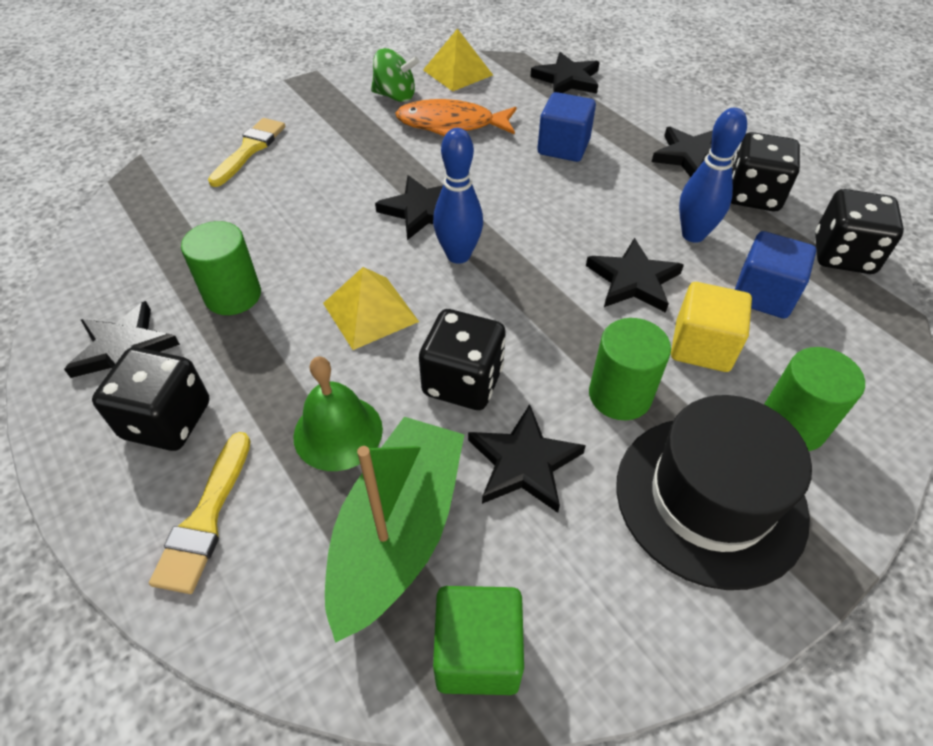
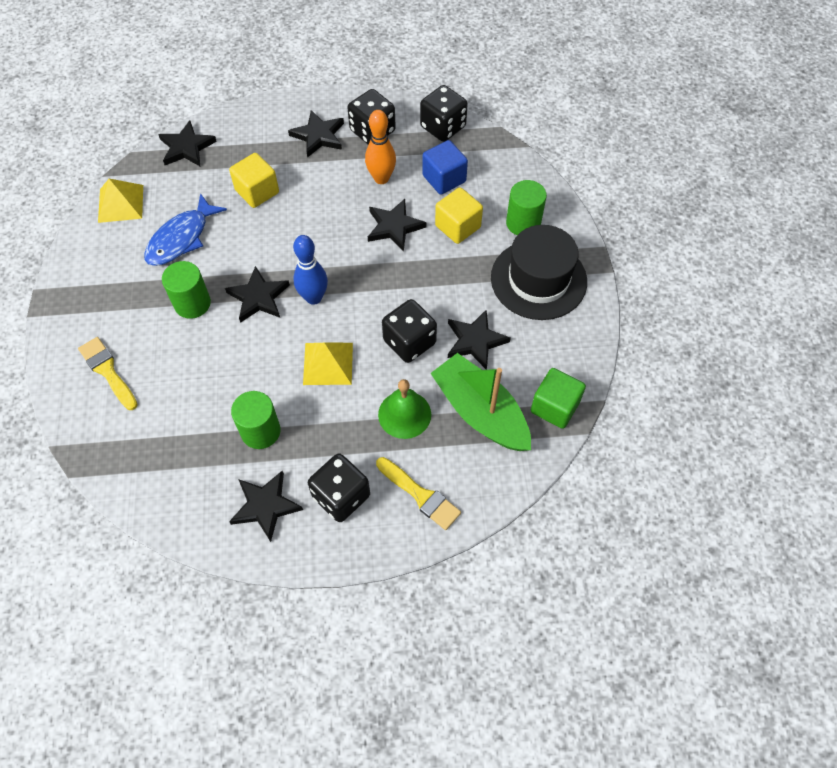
camera: 60 degrees left, 10 degrees up
(395, 96) = (117, 254): green spinning top -> none
(451, 124) = (181, 238): orange fish -> blue fish
(563, 147) = (257, 191): blue cube -> yellow cube
(620, 395) = (463, 279): green cylinder -> green cylinder (192, 303)
(693, 235) = (381, 178): blue bowling pin -> orange bowling pin

